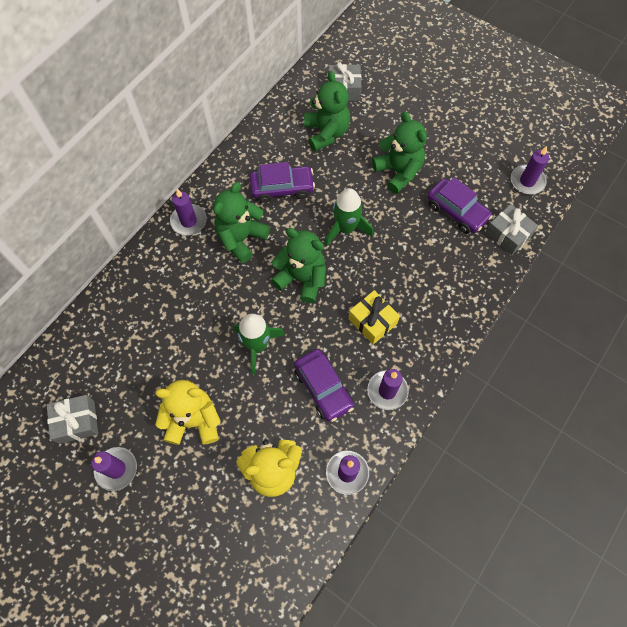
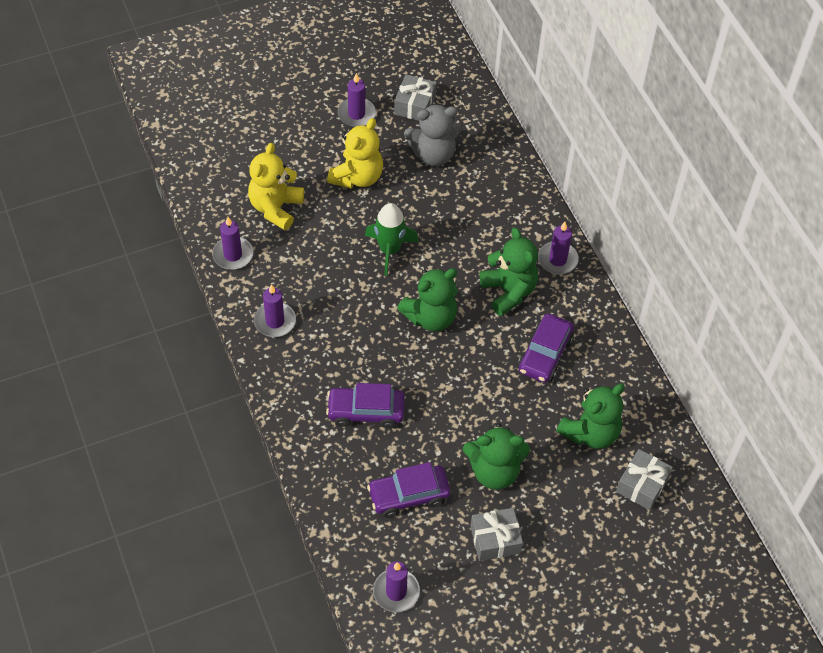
camera: 120 degrees right, 10 degrees down
(129, 371) = (433, 154): none -> grey teddy bear
(323, 388) = (314, 277): purple car -> purple car (366, 411)
(326, 133) = (590, 432): green teddy bear -> green teddy bear turned 60 degrees counterclockwise
(346, 228) = (459, 383): green rocket -> none
(372, 321) = (346, 348): yellow gift -> none
(508, 234) = (348, 525): grey gift -> grey gift (495, 539)

